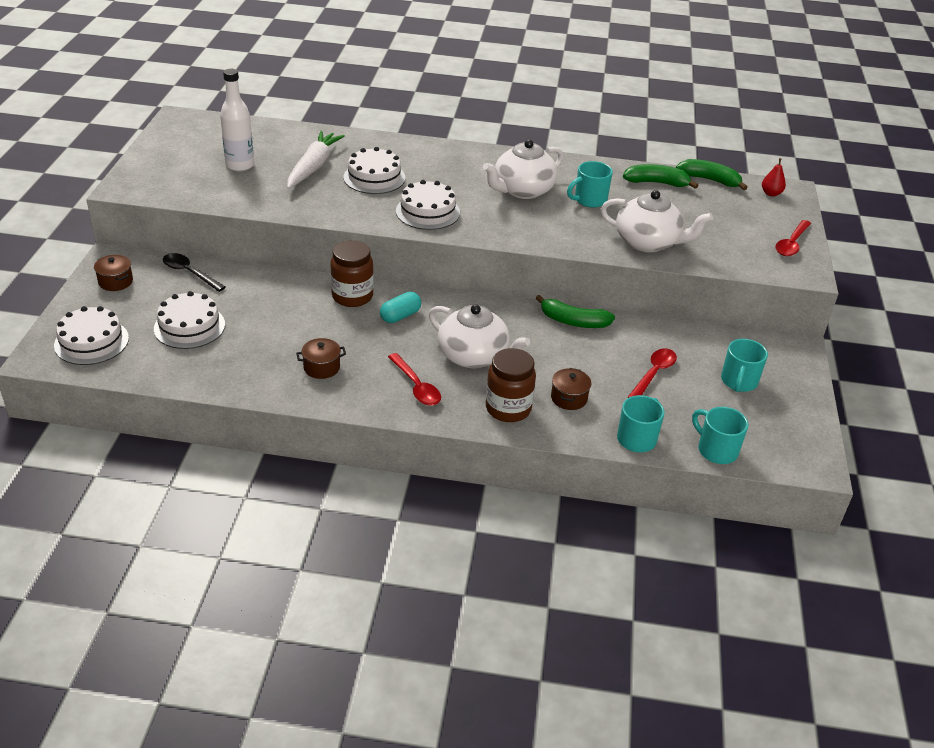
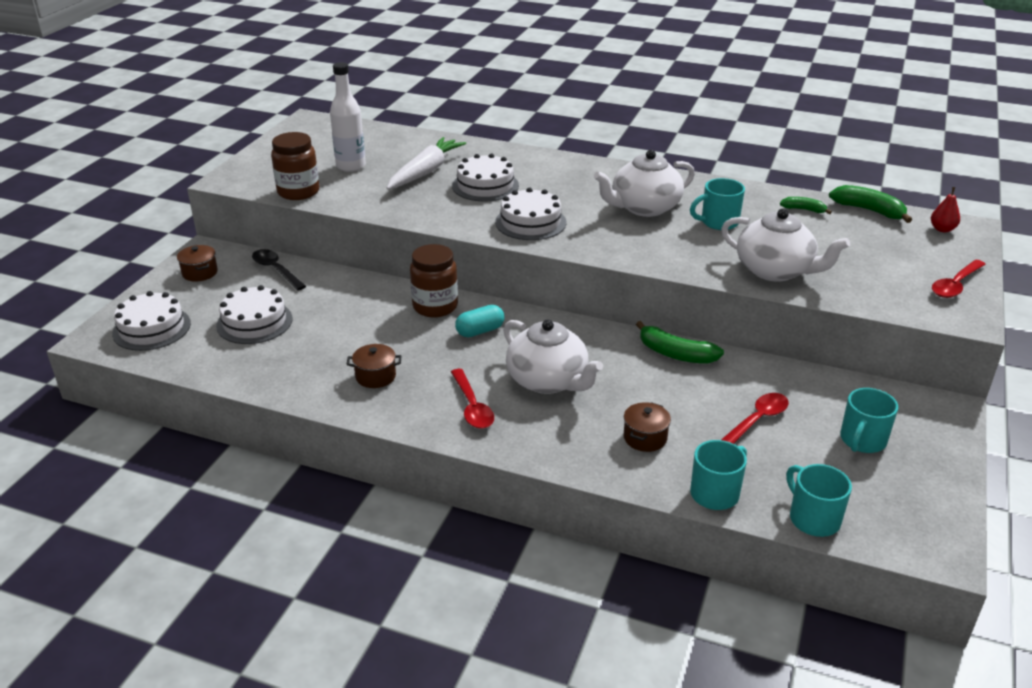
camera: 15 degrees right, 5 degrees down
(508, 408) = (569, 442): brown jar -> brown jar (298, 192)
(657, 183) = (804, 210): green banana -> green banana, size x0.59

